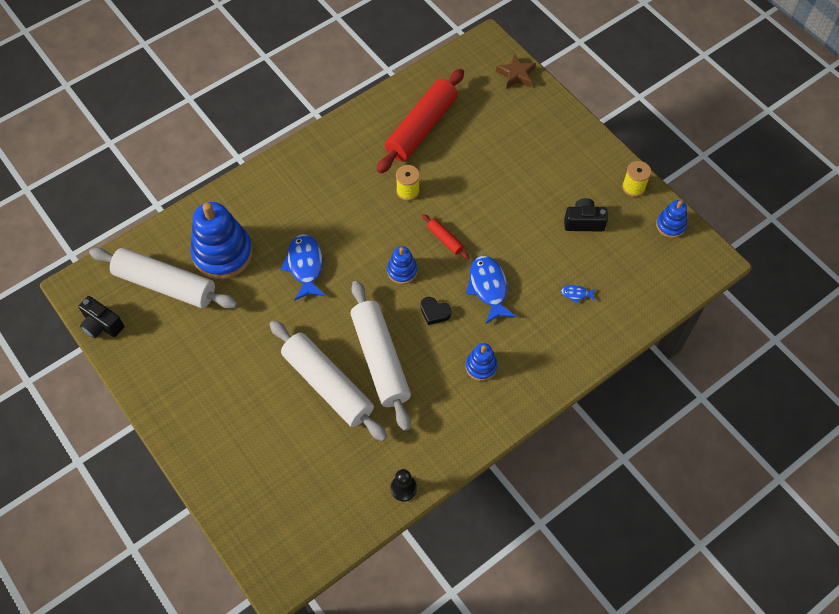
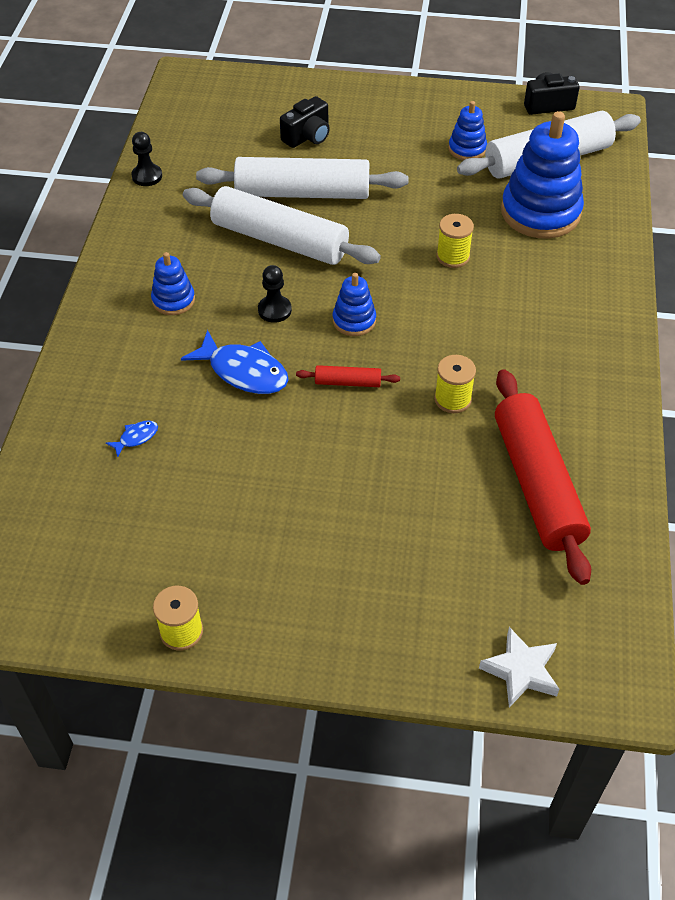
camera: 135 degrees right, 10 degrees down
(305, 266) = (453, 257): blue fish -> yellow spool
(434, 312) = (274, 310): black heart -> black pawn
(516, 75) = (521, 671): brown star -> white star
(583, 222) = (206, 528): black camera -> black camera (307, 136)
(670, 225) = (83, 616): blue stacking toy -> blue stacking toy (467, 149)

